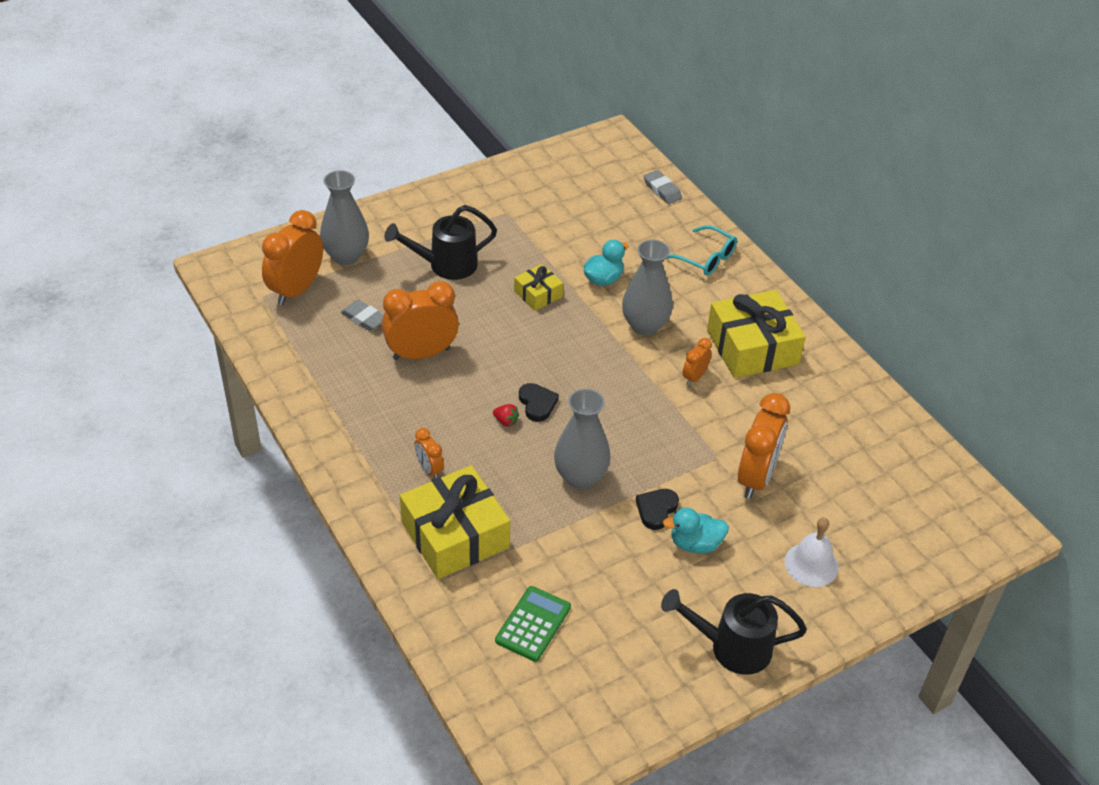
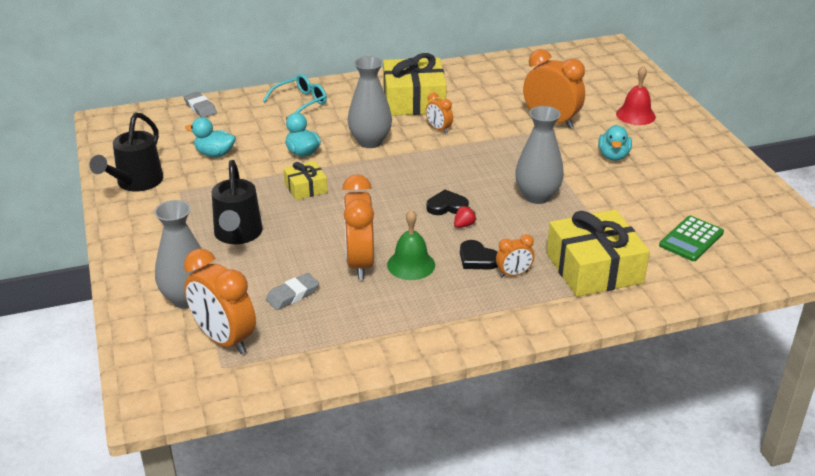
camera: 75 degrees left, 10 degrees down
(427, 390) = (411, 264): none -> green bell
(533, 624) = (691, 239): green calculator -> green calculator turned 90 degrees counterclockwise
(578, 220) = (215, 154): none -> turquoise duck
(656, 510) = (577, 167): black heart -> black heart (477, 259)
(662, 190) = (200, 108): grey eraser -> grey eraser turned 75 degrees clockwise
(732, 647) = (710, 157): black watering can -> black watering can (136, 183)
(811, 564) = (635, 115): white bell -> red bell

